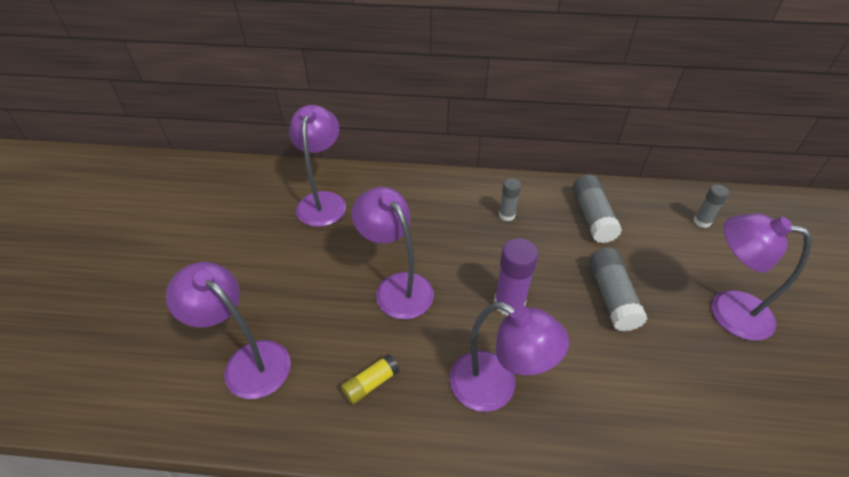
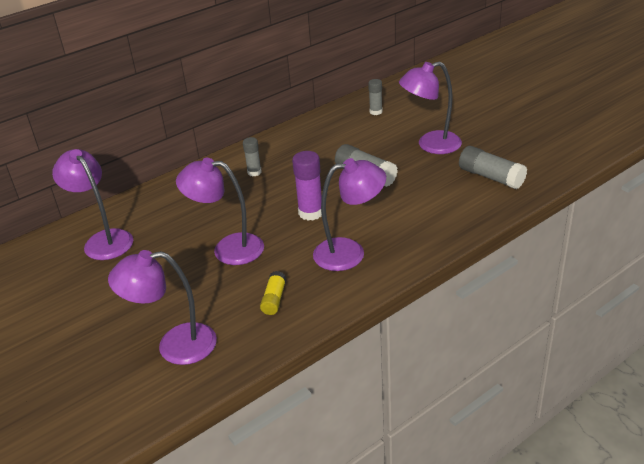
camera: 40 degrees left, 10 degrees down
(592, 217) = (310, 143): grey glue stick -> grey glue stick (491, 177)

